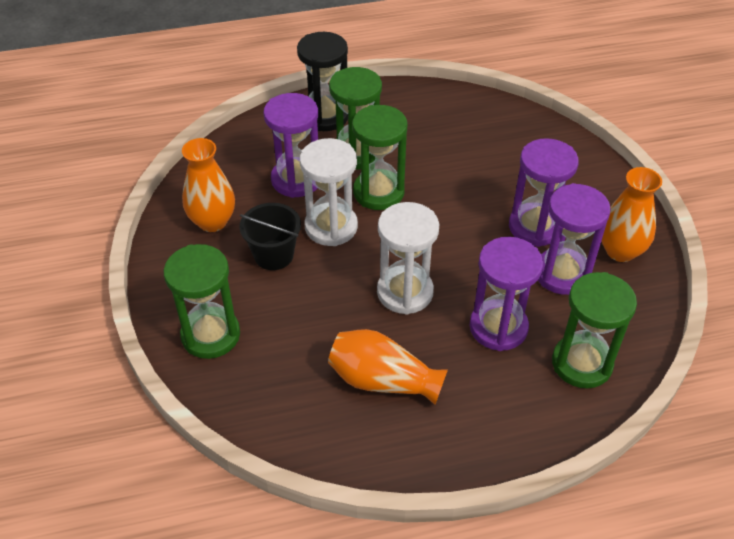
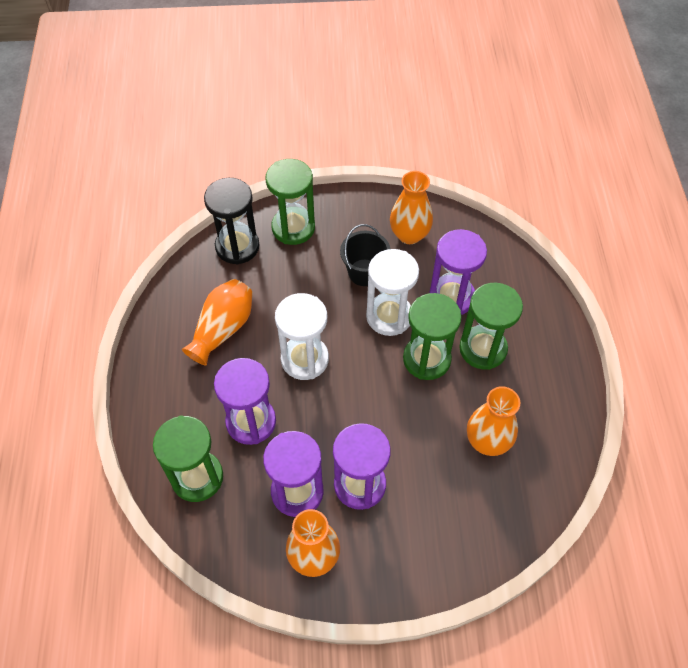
camera: 100 degrees right, 10 degrees up
(325, 116) = (539, 330): black hourglass -> black hourglass (237, 246)
(457, 144) = (487, 441): none -> orange vase

